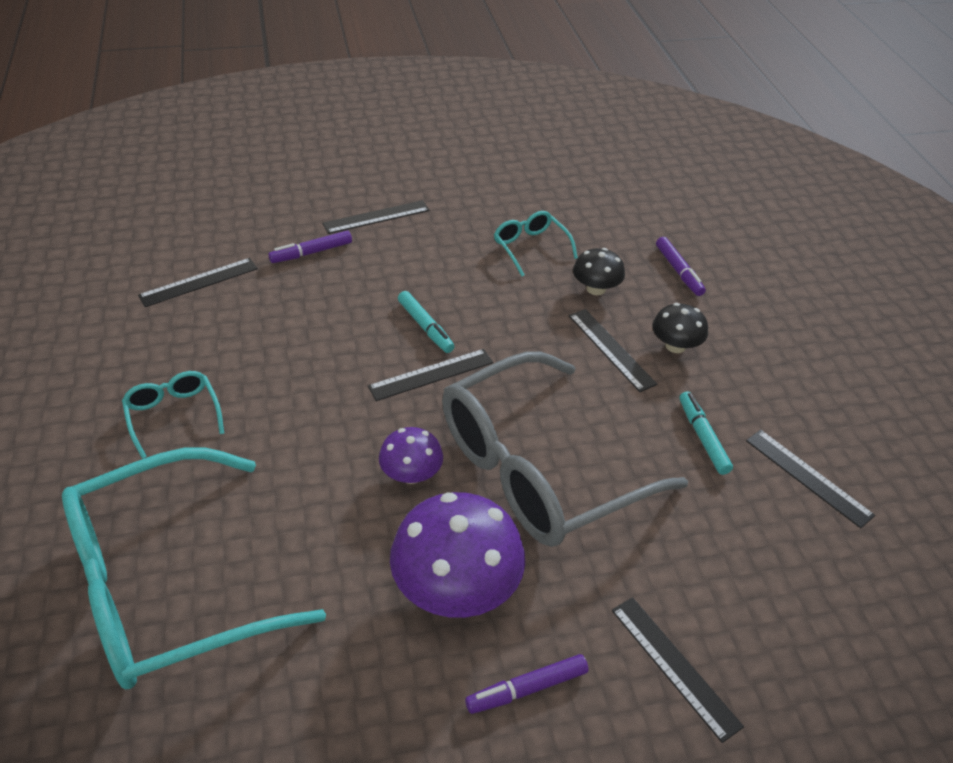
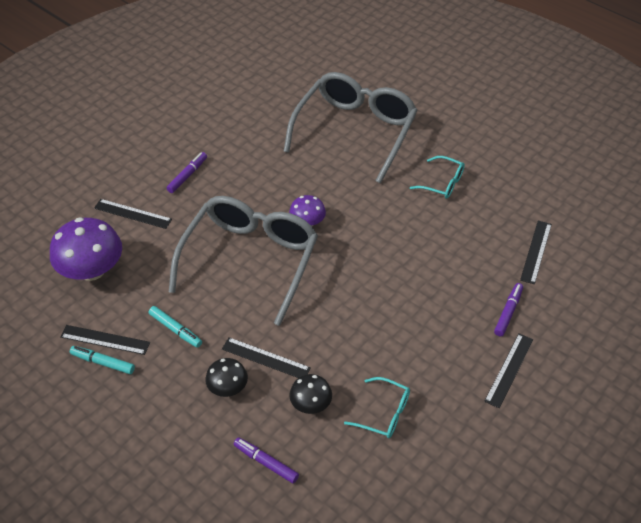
camera: 145 degrees right, 5 degrees up
(166, 586) = (355, 131): turquoise glasses -> grey glasses
(425, 327) = (384, 304): turquoise marker -> turquoise marker (103, 363)
(431, 374) = (350, 277): black ruler -> none
(456, 587) = (244, 191): purple mushroom -> purple mushroom (92, 270)

